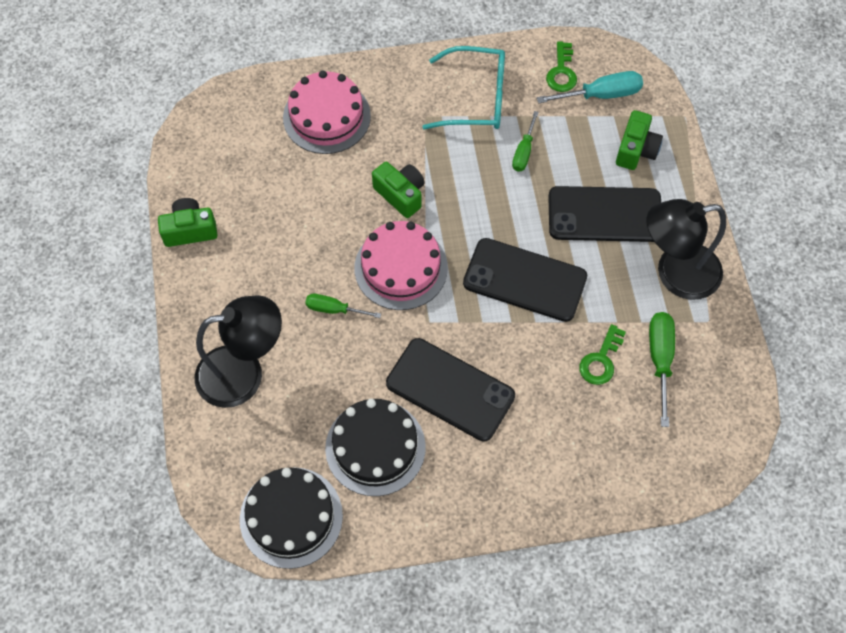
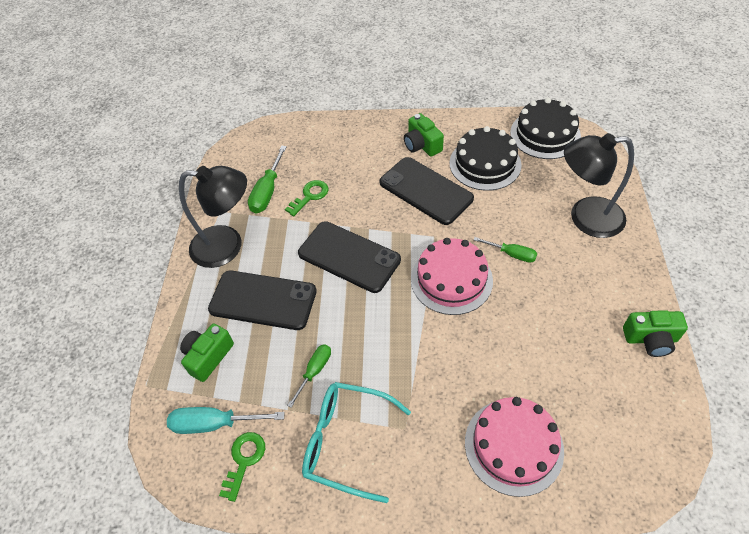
camera: 165 degrees left, 10 degrees down
(400, 194) = (443, 345): green camera -> green camera (422, 145)

